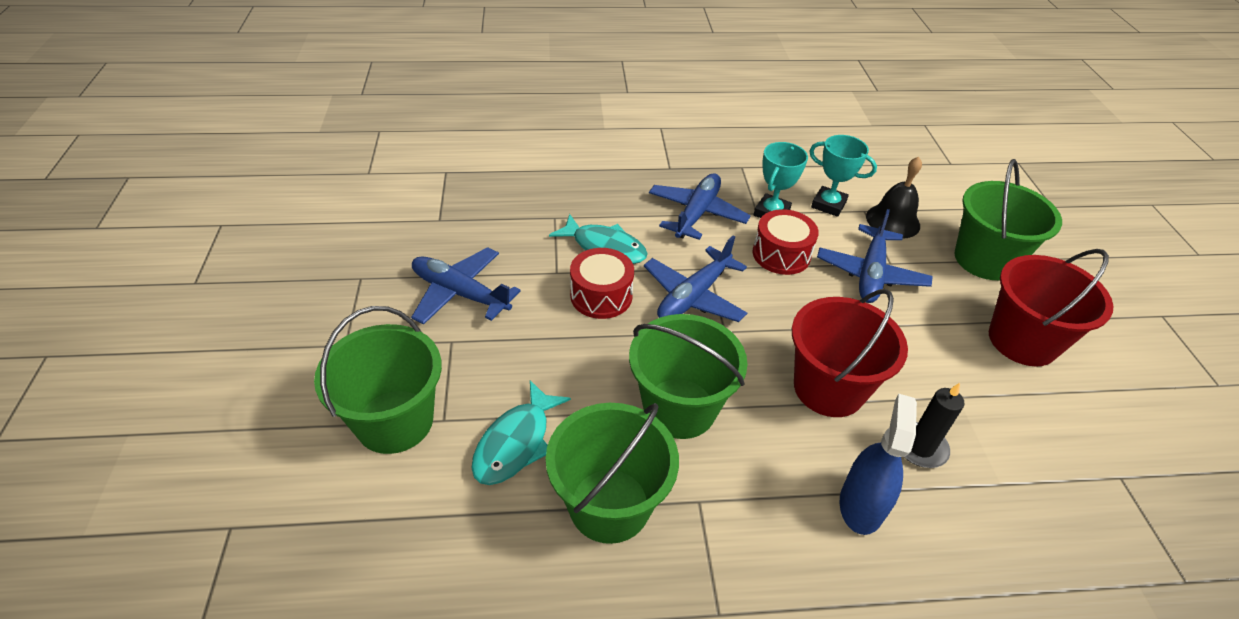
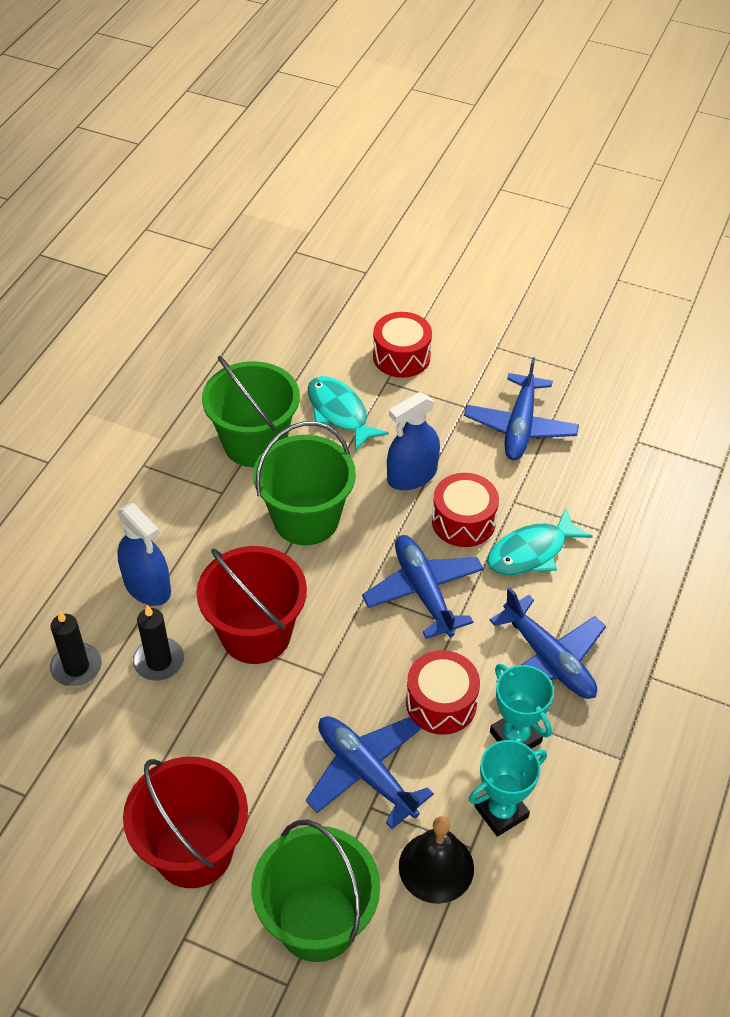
camera: 120 degrees right, 5 degrees up
(394, 421) = (401, 357): green bucket -> red drum
(460, 293) = (520, 427): blue plane -> blue plane turned 135 degrees clockwise
(570, 348) = (412, 475): none -> blue spray bottle
(991, 514) = (76, 667): none -> black candle

